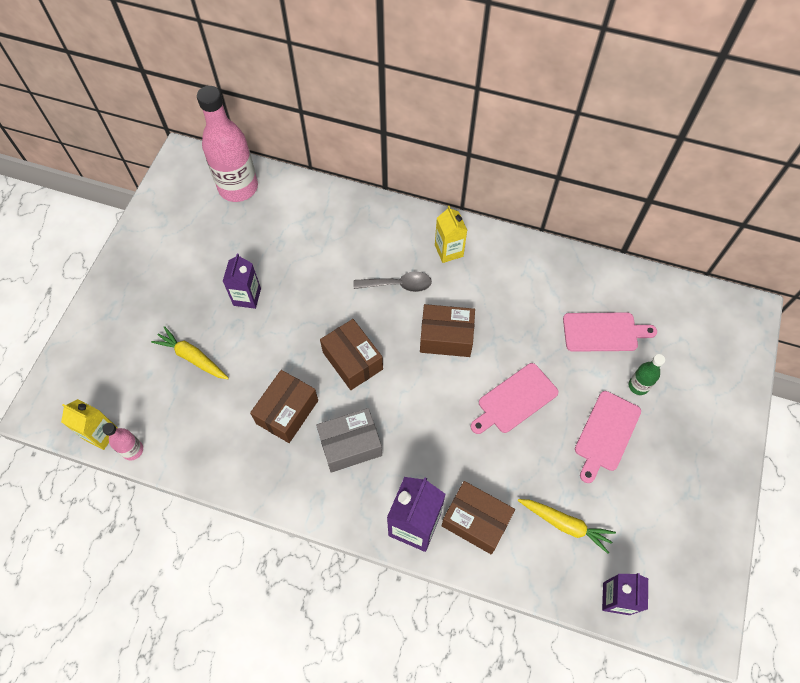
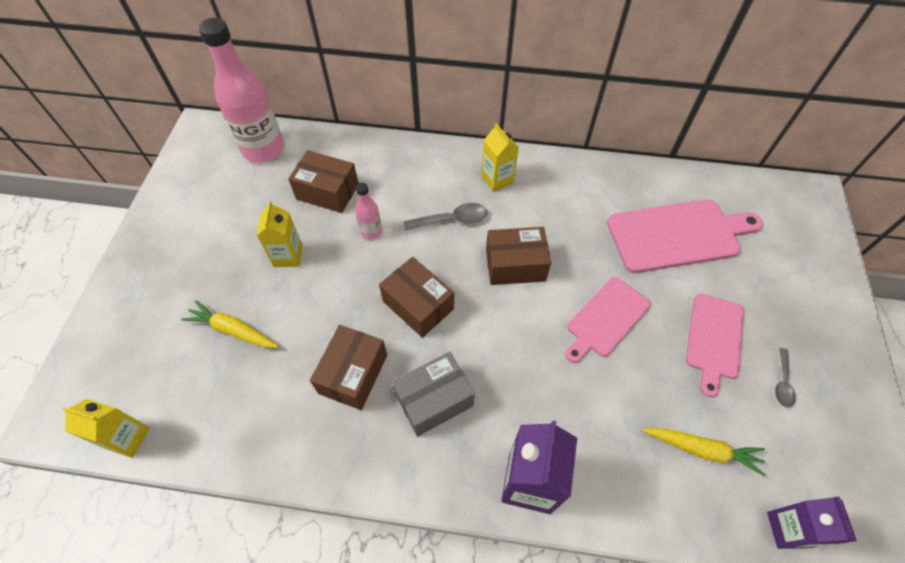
camera: 10 degrees left, 5 degrees down
(132, 450) = (170, 451): pink bottle -> pink bottle (371, 231)
(247, 297) = (288, 256): purple carton -> yellow carton
(476, 521) = (600, 465): brown box -> brown box (327, 192)
(603, 332) = (677, 235): pink cutting board -> pink cutting board, size x1.56
(638, 386) = (731, 283): green bottle -> none
(654, 481) = (782, 382): none -> grey spoon

